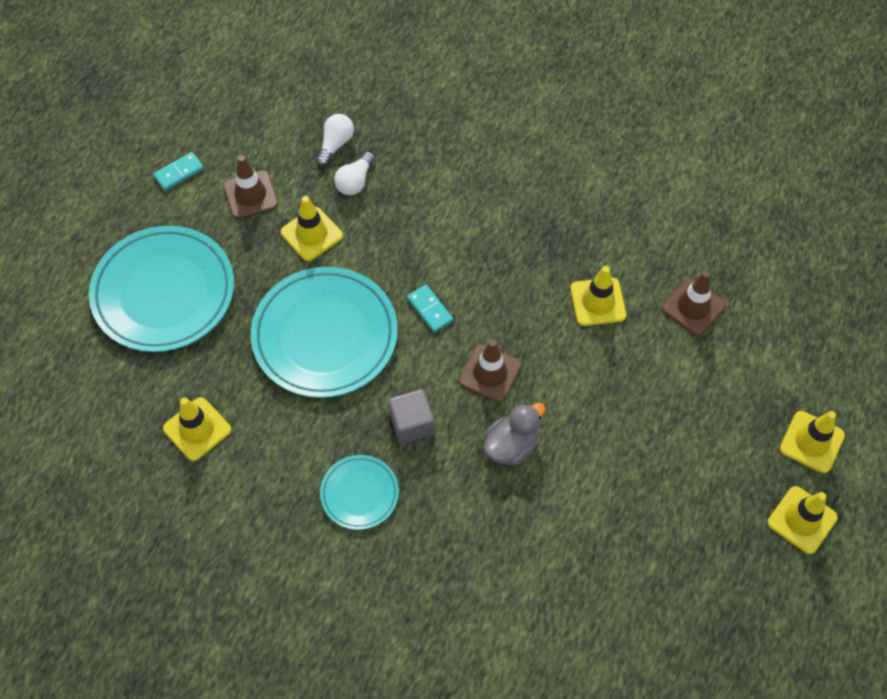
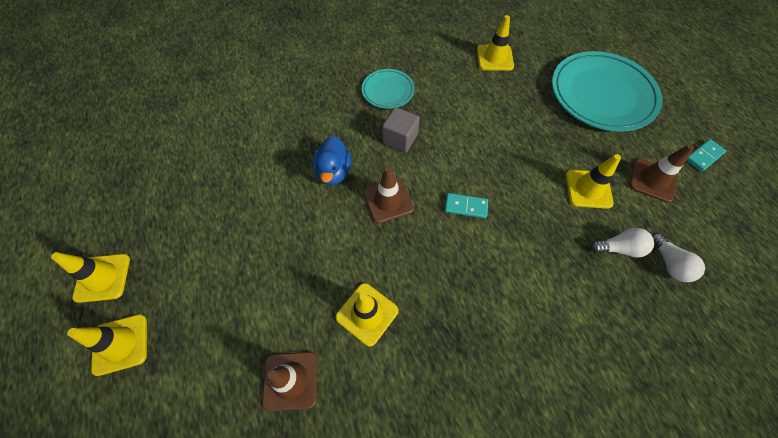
camera: 135 degrees right, 0 degrees up
(179, 173) = (703, 156): turquoise domino -> turquoise domino turned 45 degrees clockwise
(325, 335) = (500, 142): turquoise plate -> none
(355, 181) = (619, 248): white light bulb -> white light bulb turned 105 degrees clockwise
(511, 445) = (333, 172): grey duck -> blue duck

